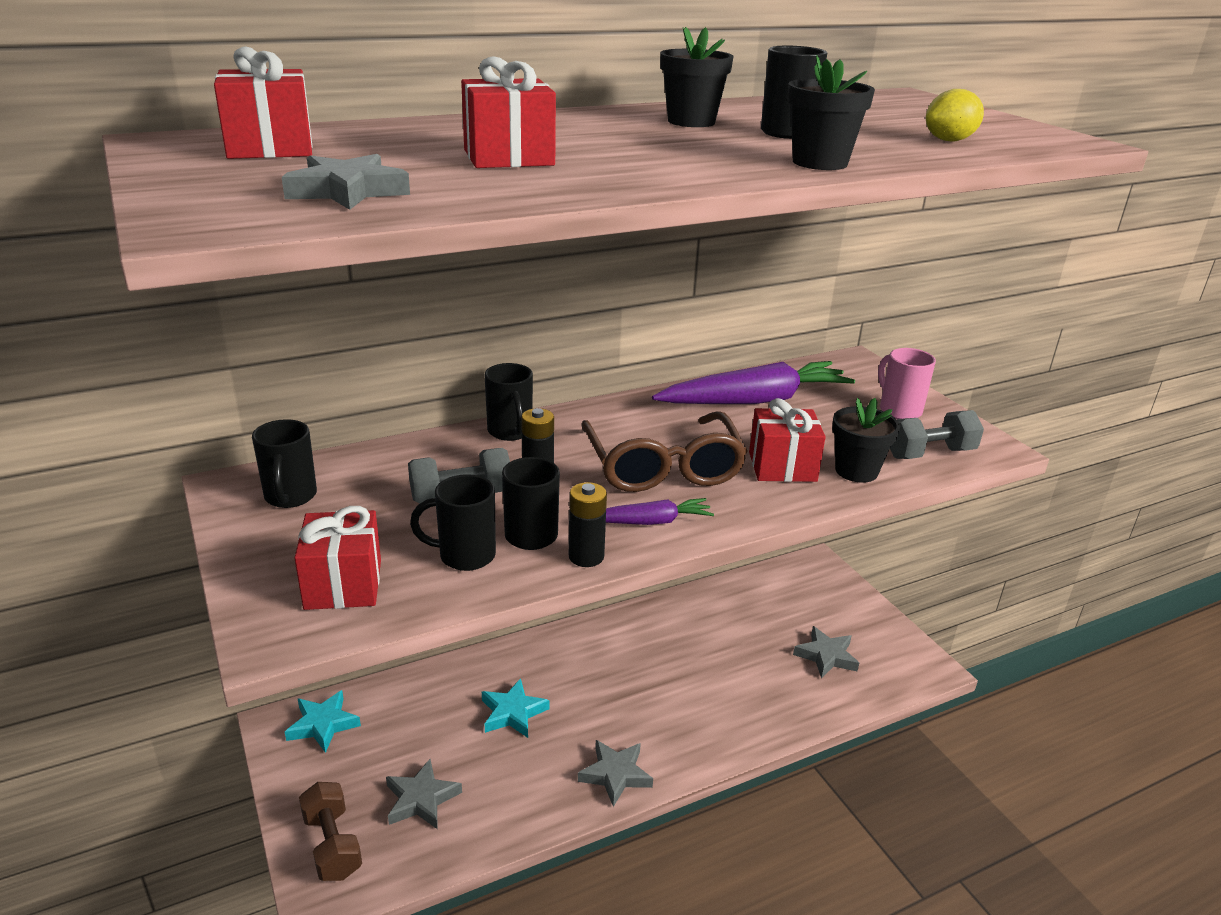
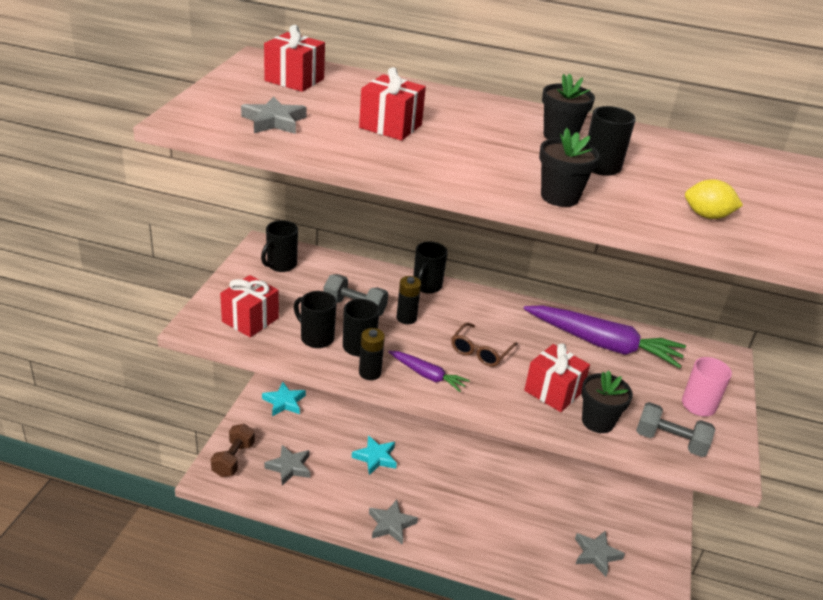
camera: 40 degrees right, 5 degrees up
(663, 467) = (480, 351): brown glasses -> brown glasses, size x0.55

